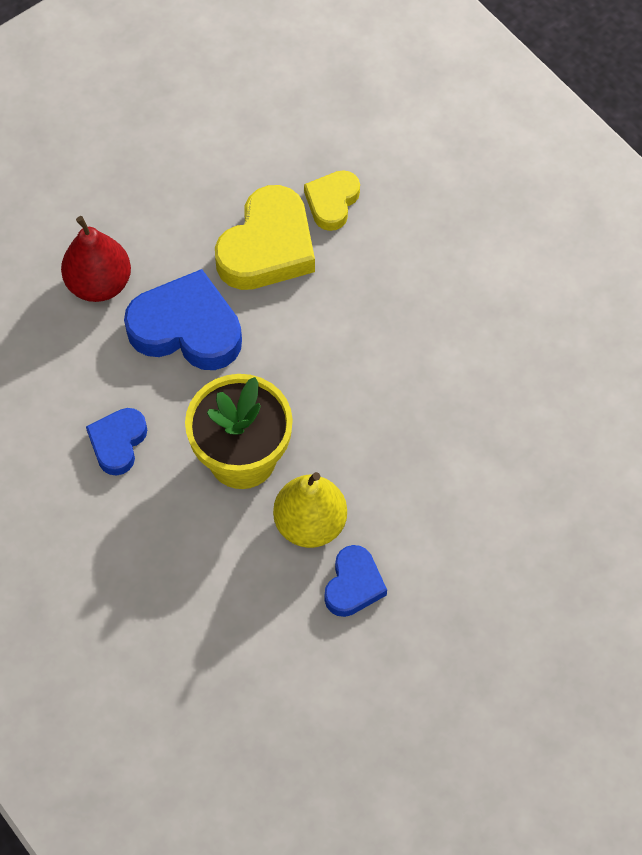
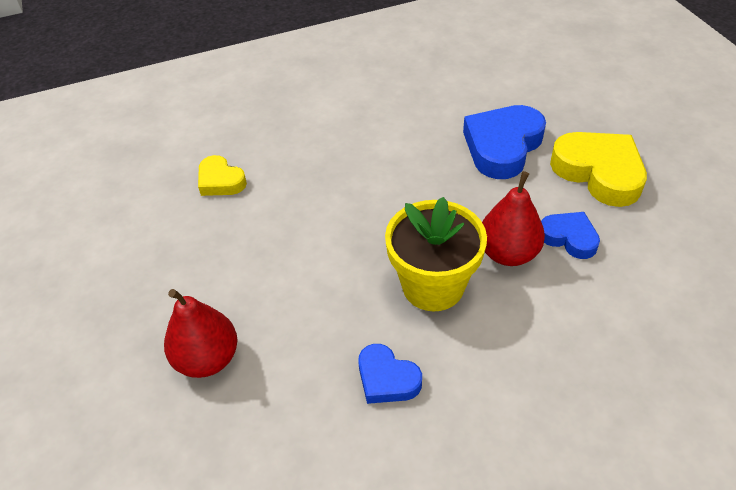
camera: 70 degrees left, 15 degrees down
(187, 328) = (289, 299): blue heart -> blue heart (502, 146)
(267, 247) = (238, 228): yellow heart -> yellow heart (599, 172)
(310, 524) = (508, 253): yellow pear -> red pear

